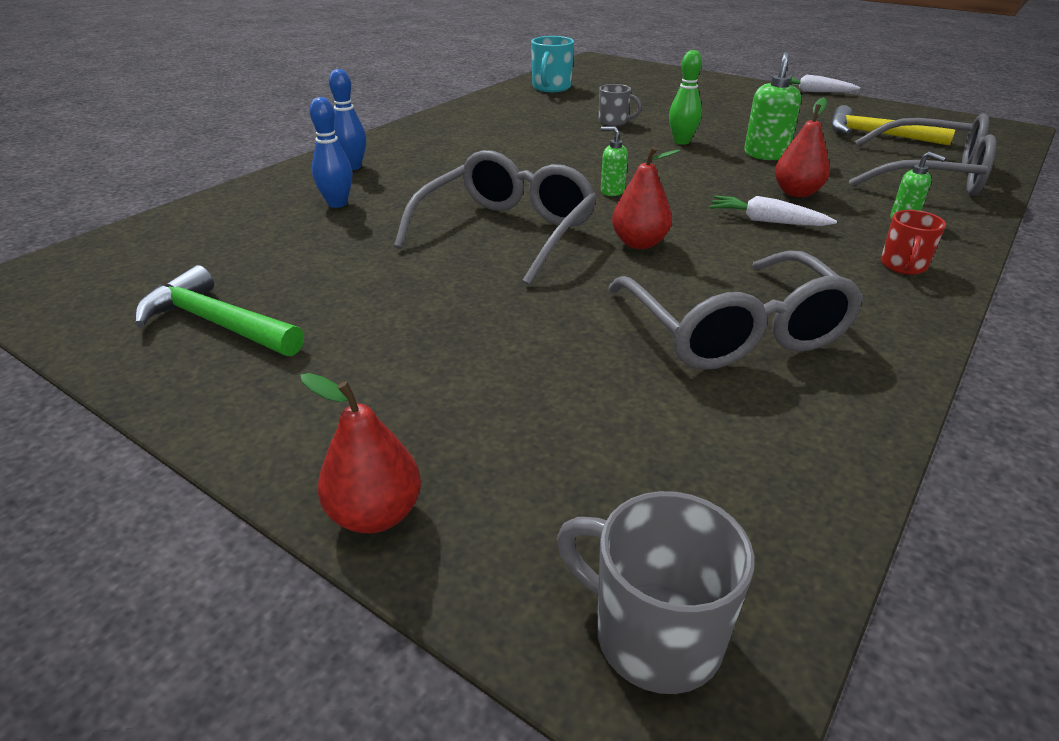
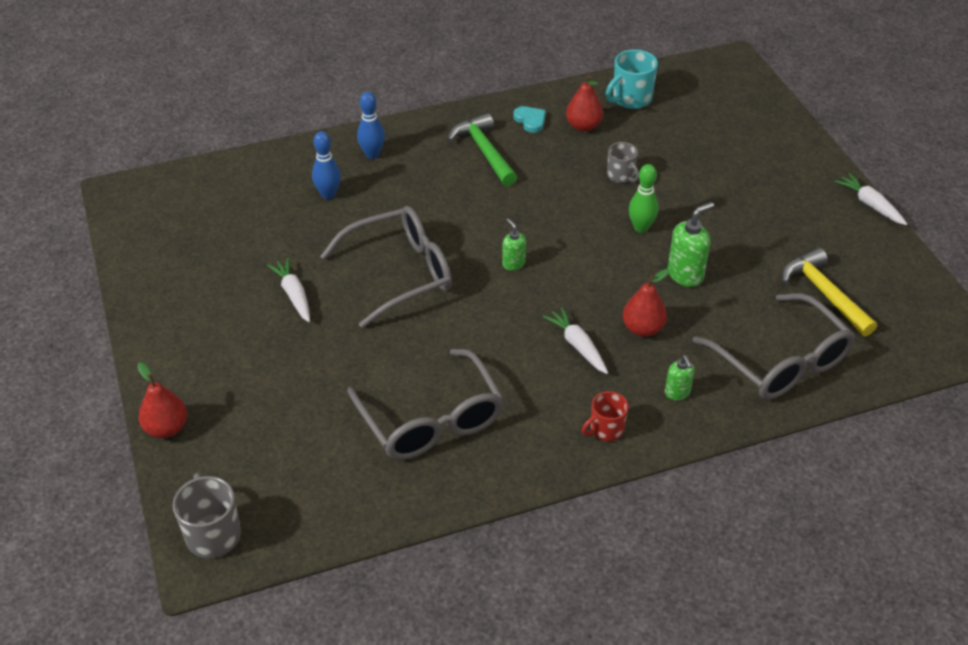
camera: 35 degrees right, 10 degrees up
(216, 323) = (188, 276): green hammer -> green hammer (484, 151)
(399, 289) = (294, 295): none -> white carrot
(484, 114) = (530, 120): none -> turquoise heart
(639, 243) = (467, 324): red pear -> red pear (583, 126)
(735, 331) = (431, 420): grey glasses -> grey glasses turned 45 degrees counterclockwise

